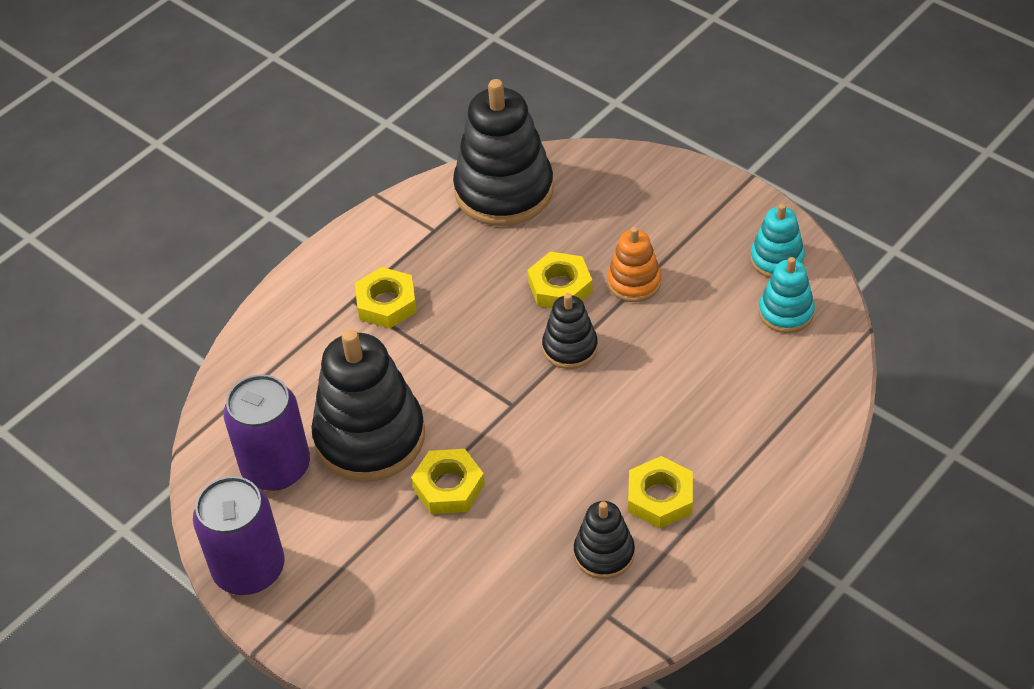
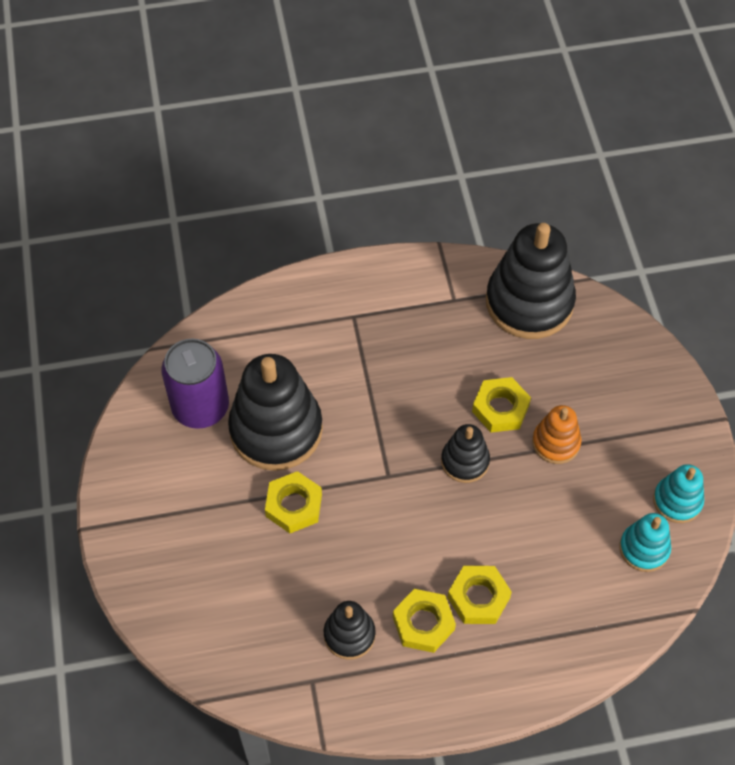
camera: 35 degrees right, 10 degrees up
(249, 569) = (124, 468): purple can -> none
(386, 303) = (373, 335): yellow nut -> yellow nut (478, 598)

